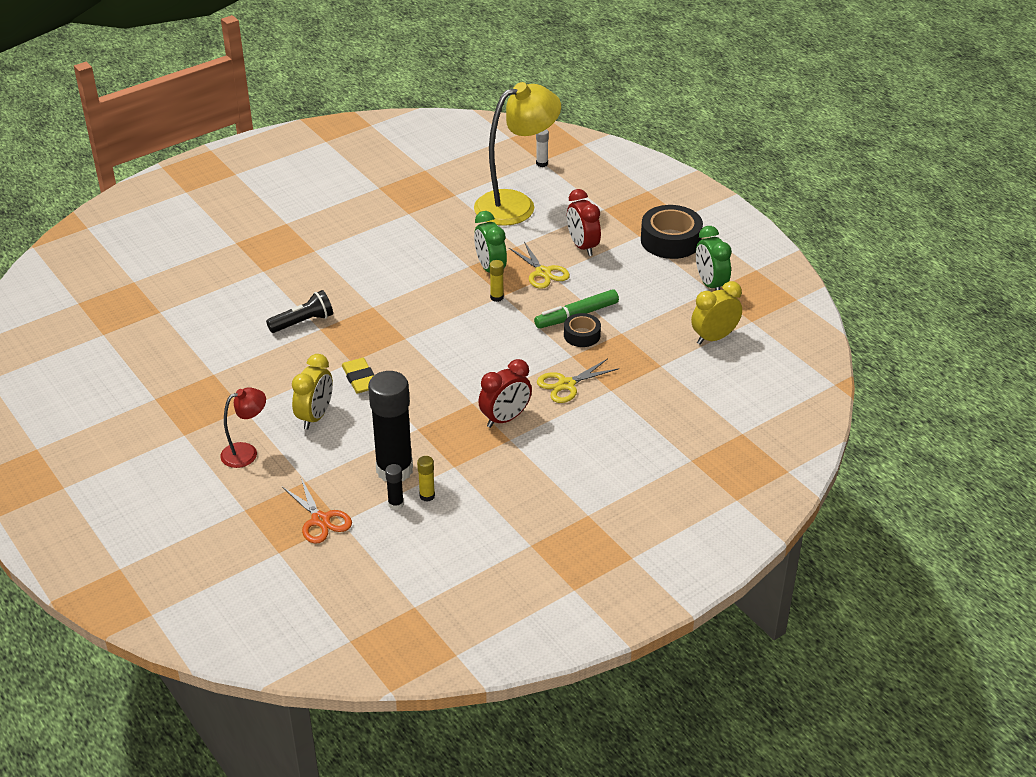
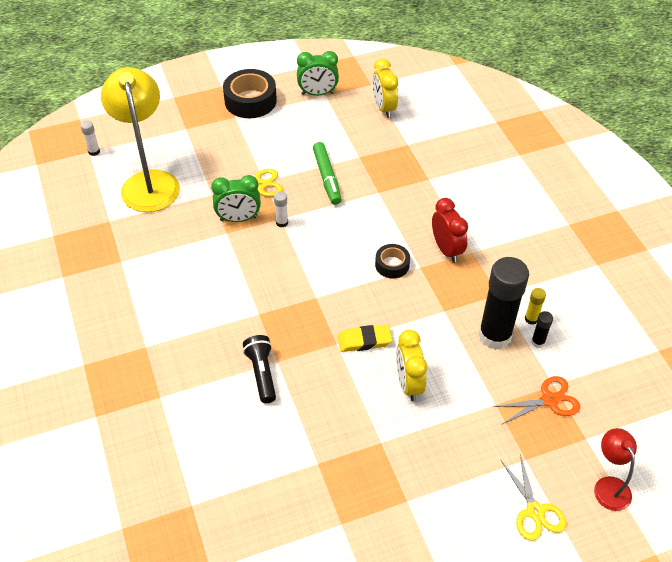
camera: 75 degrees left, 10 degrees up
(246, 452) = (446, 447): red lamp -> red lamp (609, 486)
(315, 416) = (408, 384): yellow clock -> yellow clock turned 135 degrees counterclockwise
(497, 297) = (282, 222): yellow glue stick -> white glue stick
(566, 384) = (414, 203): yellow scissors -> yellow scissors (535, 511)
(582, 246) = (233, 153): red clock -> none
(582, 335) = (354, 180): black tape -> black tape (392, 265)

